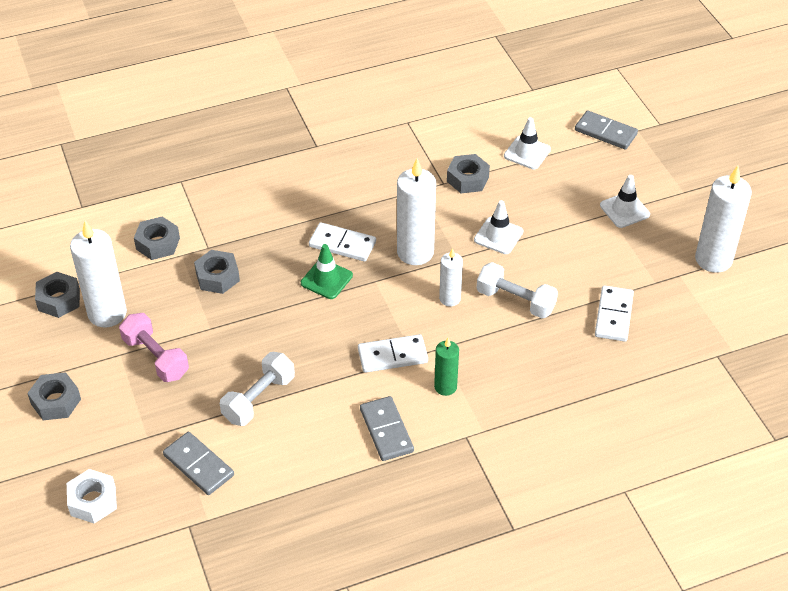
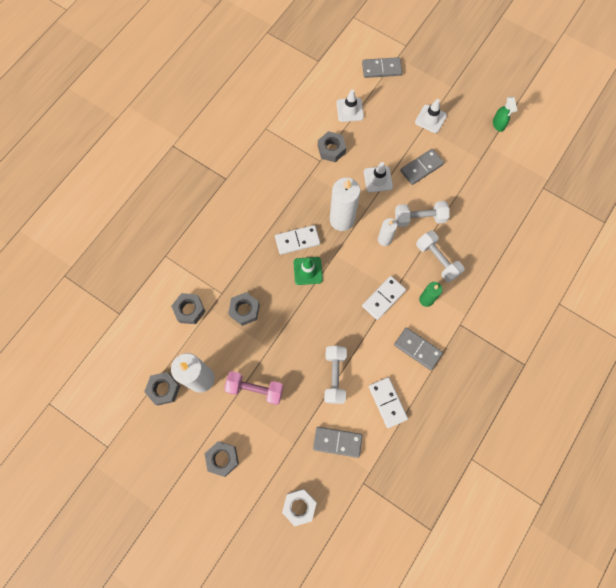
camera: 35 degrees left, 25 degrees up
(499, 354) = (437, 260): none -> white dumbbell
(566, 252) = (421, 167): none -> grey domino
(613, 315) = (475, 195): white domino -> white domino (387, 402)
(713, 259) = (498, 124): white candle -> green spray bottle

